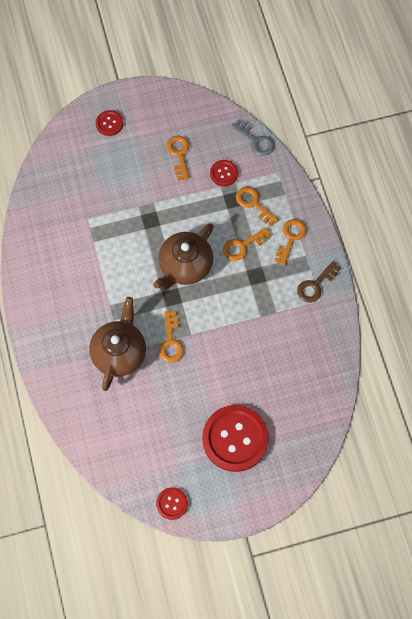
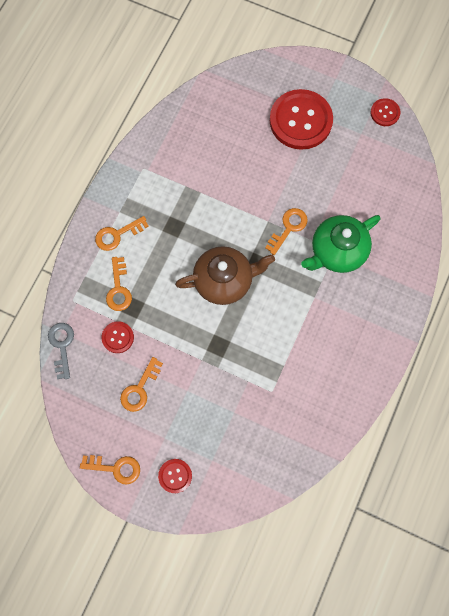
camera: 140 degrees left, 5 degrees up
(119, 352) = (337, 251): brown teapot -> green teapot
(243, 246) = (161, 260): orange key -> orange key (115, 468)
(315, 285) = (135, 182): brown key -> none

